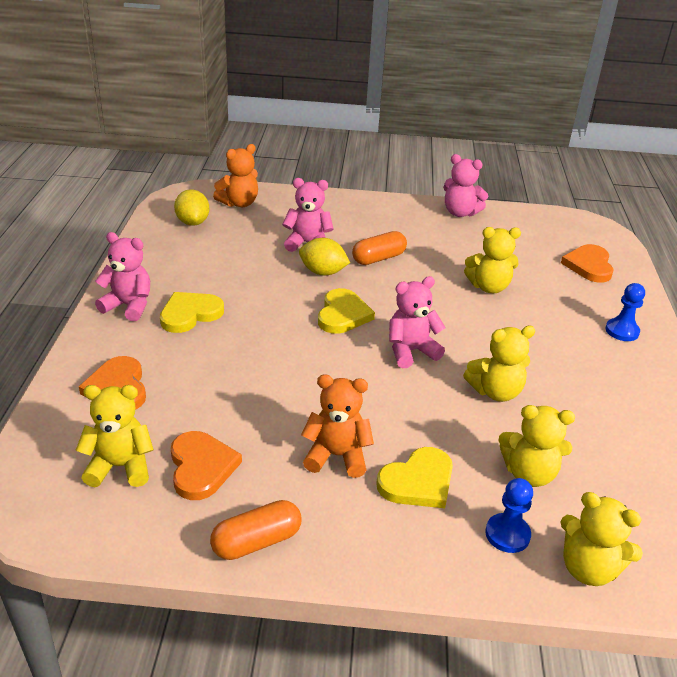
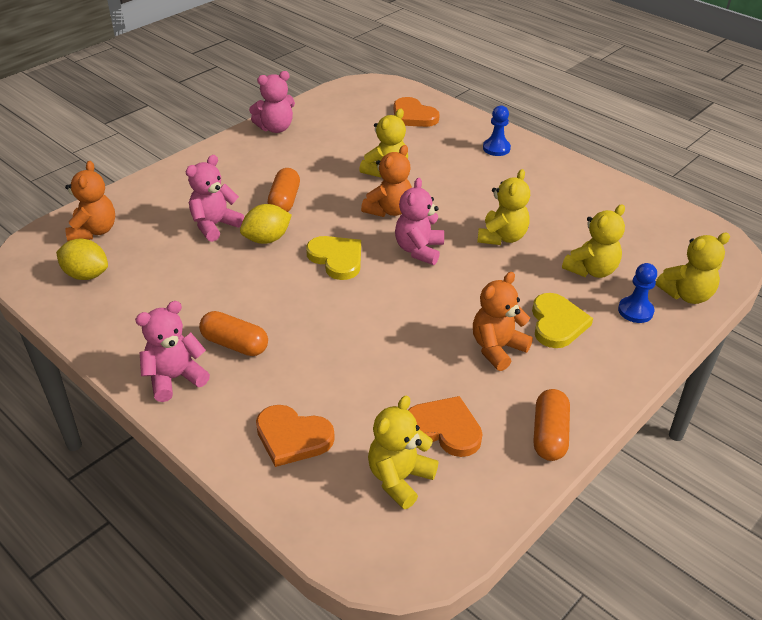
camera: 50 degrees left, 5 degrees up
(190, 314) = (235, 344): yellow heart -> orange capsule
(440, 312) = (389, 210): none -> orange teddy bear

